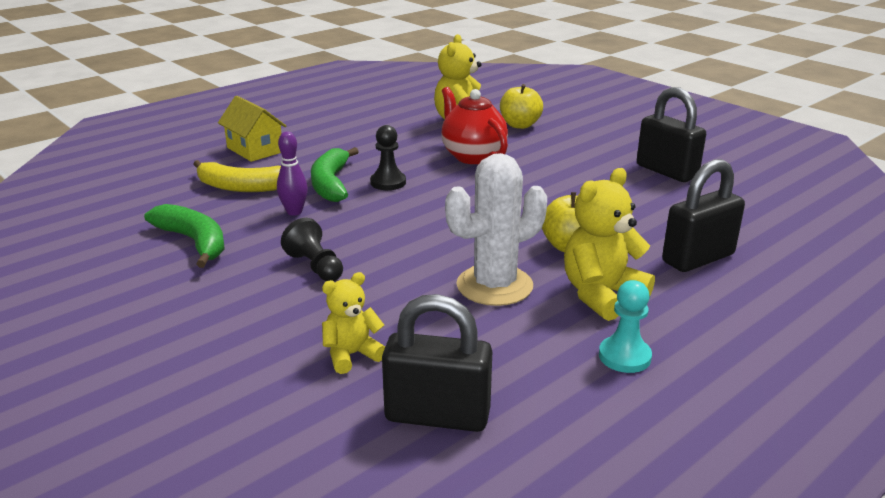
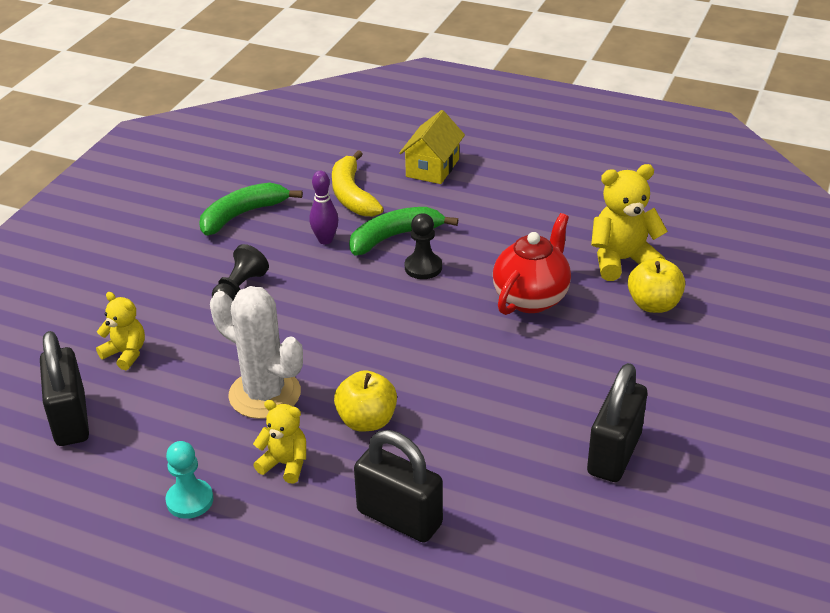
camera: 65 degrees right, 10 degrees up
(194, 242) = (242, 215): green banana -> green banana turned 150 degrees counterclockwise
(601, 295) = (285, 464): yellow teddy bear -> yellow teddy bear, size x0.61

